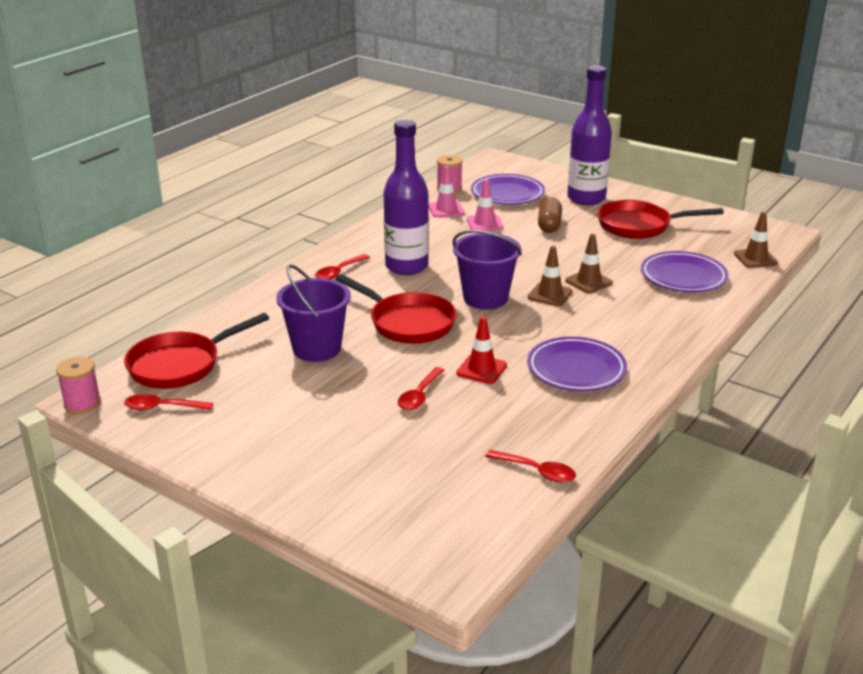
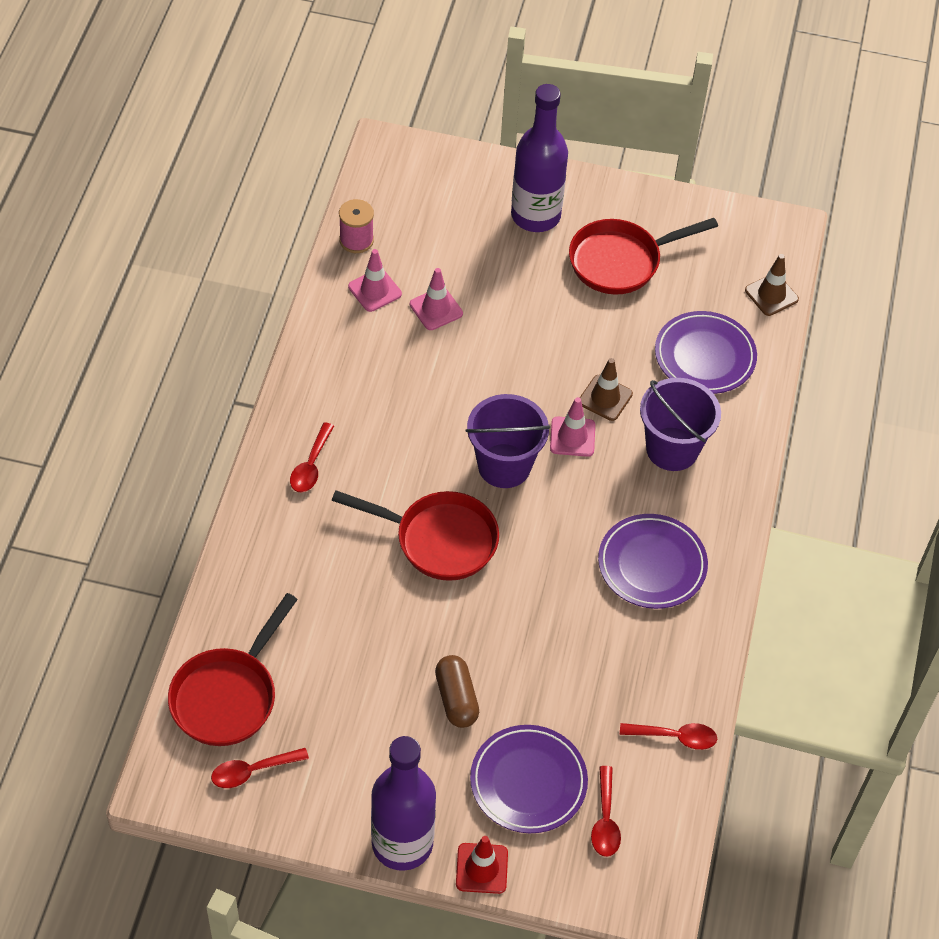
camera: 25 degrees left, 25 degrees up
(82, 404) = (161, 794): pink spool -> none
(317, 349) = (363, 618): purple bucket -> purple bucket (672, 449)
(406, 266) = (385, 430): purple bottle -> purple bottle (402, 843)
(419, 395) = (511, 661): red spoon -> red spoon (605, 820)
(481, 369) = (555, 596): red traffic cone -> red traffic cone (481, 868)
(507, 194) = (434, 231): purple plate -> purple plate (528, 782)
(549, 225) = (514, 290): brown capsule -> brown capsule (456, 698)
(550, 295) = (572, 437): brown traffic cone -> pink traffic cone

